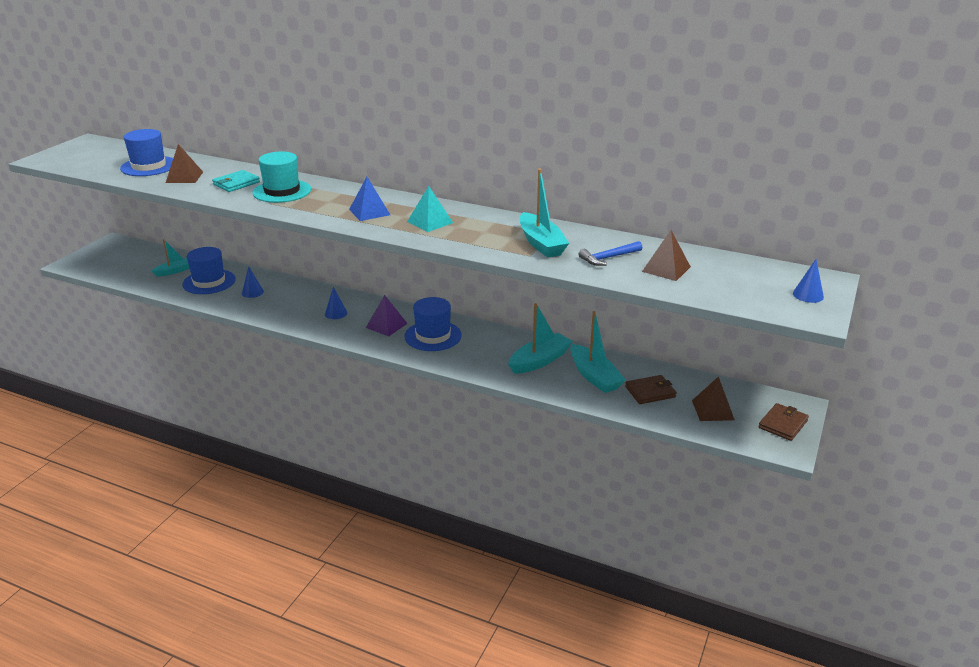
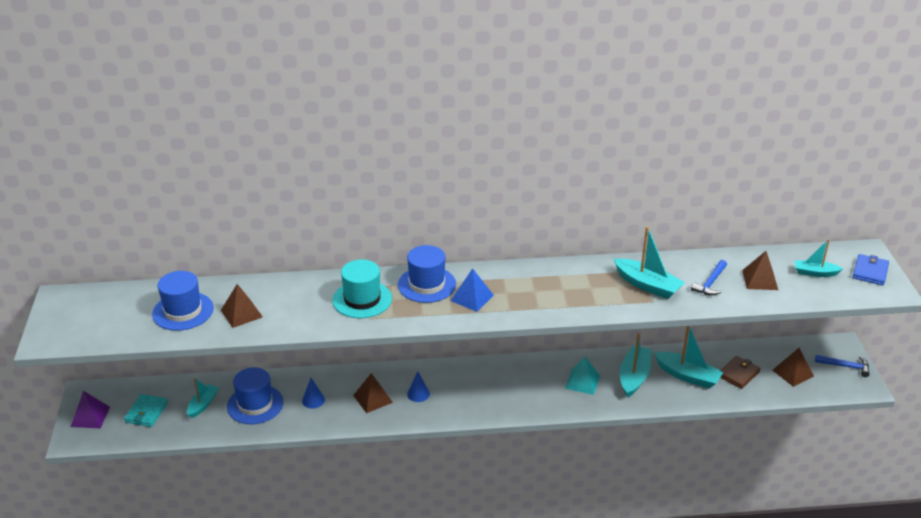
camera: 30 degrees left, 5 degrees up
(236, 183) = (305, 304): turquoise wallet -> turquoise wallet (146, 412)
(297, 305) = (373, 398): none -> brown pyramid
(386, 325) = (476, 389): purple pyramid -> purple pyramid (90, 416)
(430, 222) = (536, 292): turquoise pyramid -> turquoise pyramid (582, 382)
(433, 336) = (527, 385): blue hat -> blue hat (427, 284)
(738, 279) = (815, 273): none -> turquoise boat
(783, 424) = (845, 366): brown wallet -> blue hammer
(808, 295) = (870, 272): blue cone -> blue wallet

